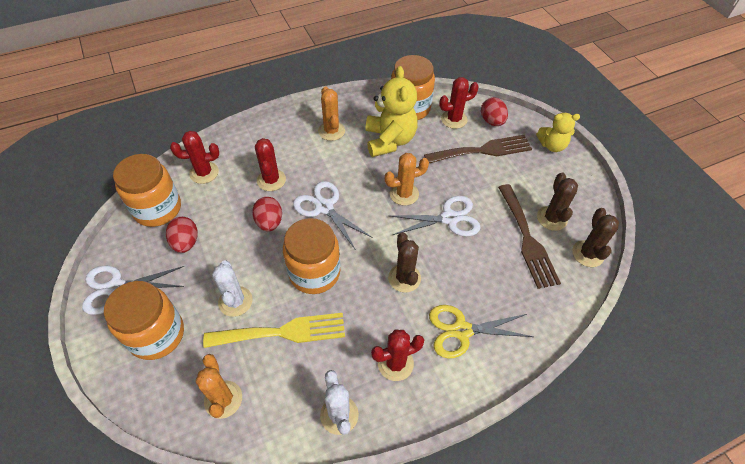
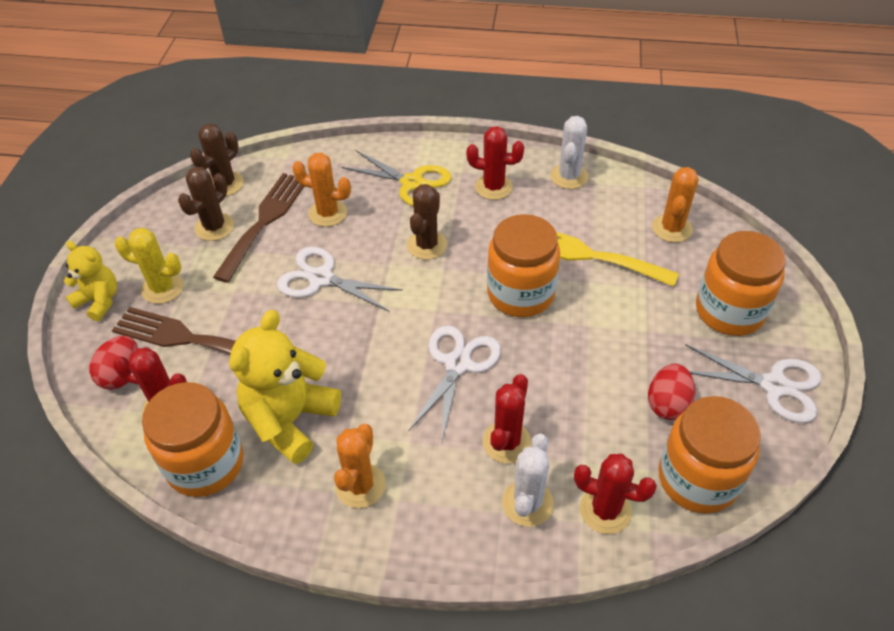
camera: 145 degrees left, 5 degrees down
(235, 301) = (627, 305): white cactus -> white cactus (527, 503)
(269, 222) = (542, 378): red egg -> none
(324, 207) = (458, 364): white scissors -> white scissors turned 150 degrees counterclockwise
(404, 194) = (344, 332): orange cactus -> orange cactus (328, 213)
(530, 168) = (162, 288): none -> yellow cactus

